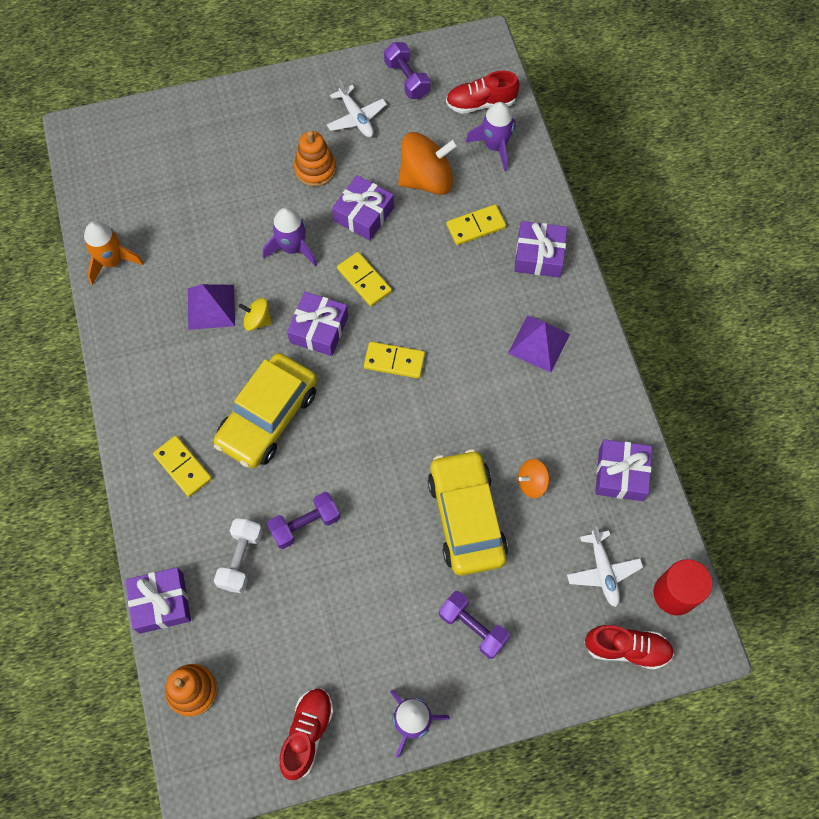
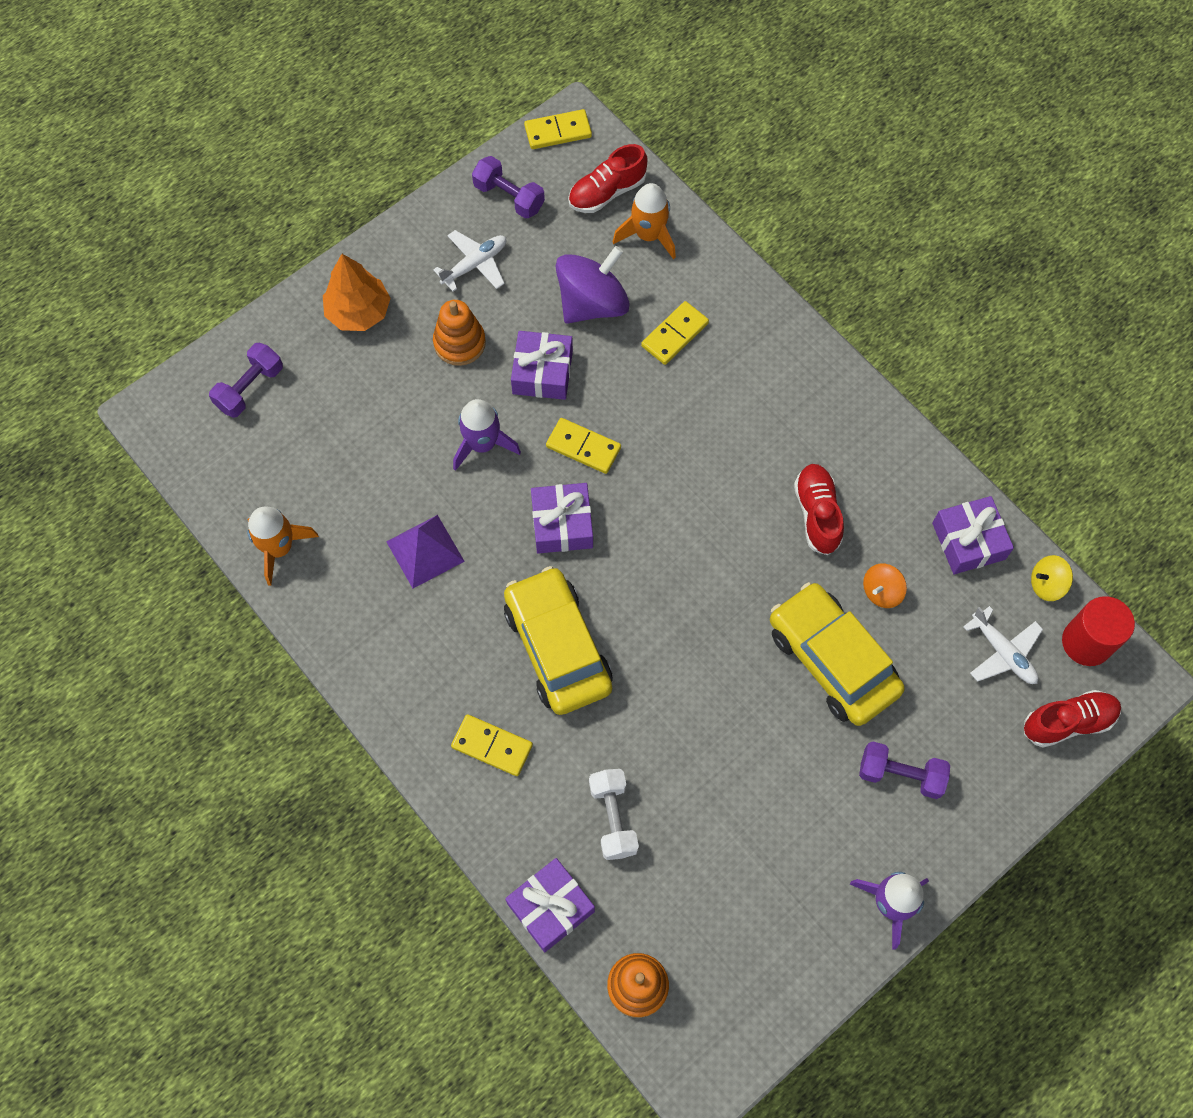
camera: 25 degrees left, 0 degrees up
(256, 119) = (358, 312): none -> orange tree
(257, 320) = (487, 544): yellow spinning top -> yellow spinning top (1046, 584)
(268, 417) = (558, 647): yellow car -> yellow car turned 150 degrees clockwise
(305, 524) = (663, 747): purple dumbbell -> purple dumbbell (250, 388)
(307, 734) = (786, 971): red shoe -> red shoe (817, 514)
(356, 118) = (475, 264): white plane -> white plane turned 75 degrees counterclockwise
(394, 361) = (665, 523): yellow domino -> yellow domino (558, 131)
(427, 179) = (592, 303): orange spinning top -> purple spinning top
(495, 146) = (648, 235): purple rocket -> orange rocket
(539, 255) = (760, 339): purple gift -> none
(539, 343) = (810, 437): purple pyramid -> none

